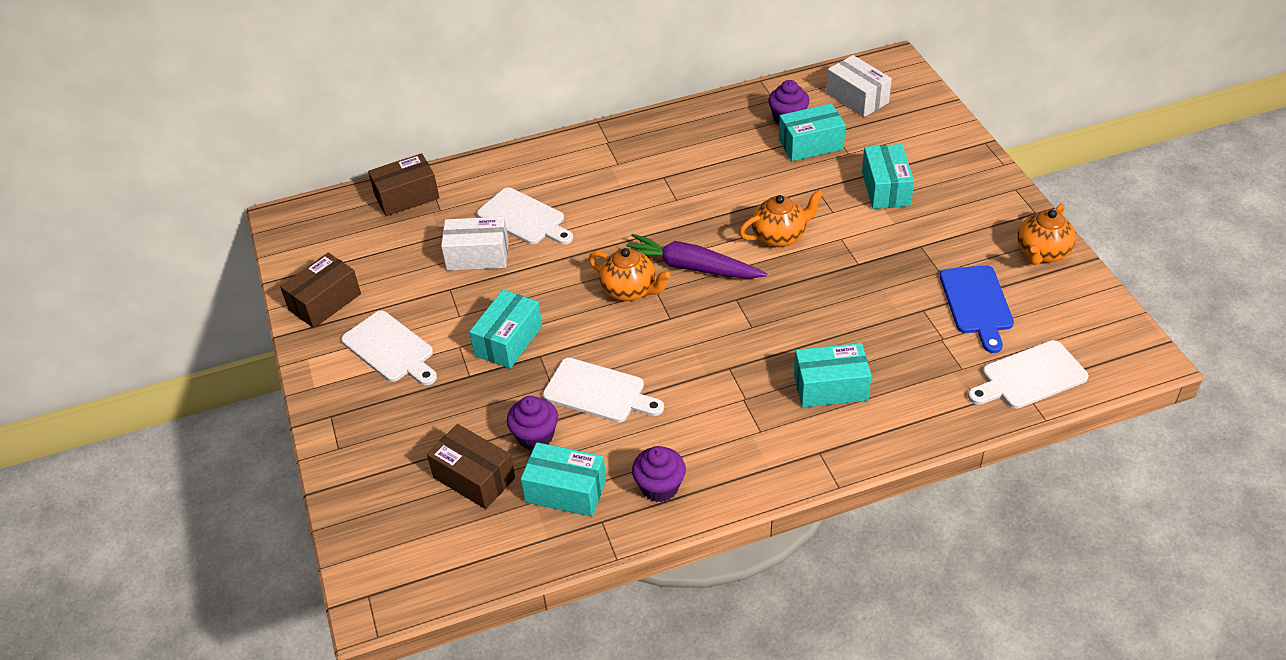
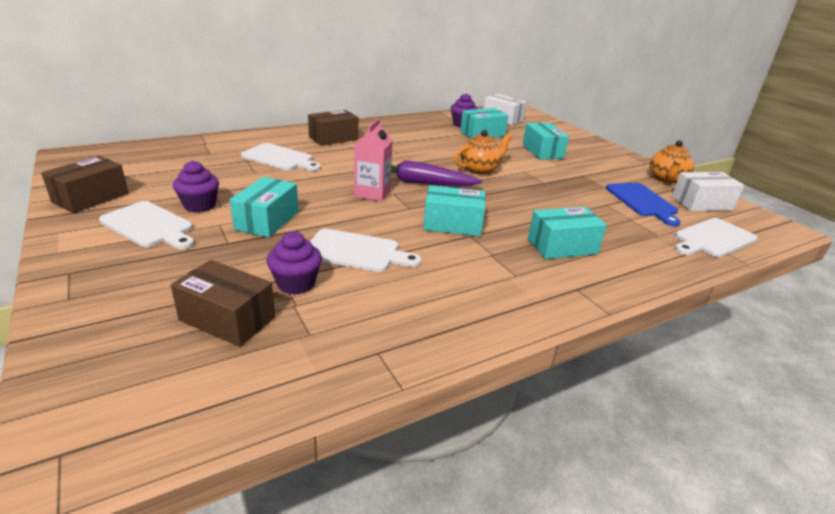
camera: 15 degrees left, 15 degrees down
(407, 197) = (182, 147): brown box -> brown box (333, 138)
(477, 256) = (240, 175): white box -> white box (701, 203)
(566, 491) = (333, 327): turquoise box -> turquoise box (452, 224)
(630, 290) = (372, 193): orange teapot -> pink carton
(659, 487) = (434, 320): purple cupcake -> purple cupcake (200, 206)

